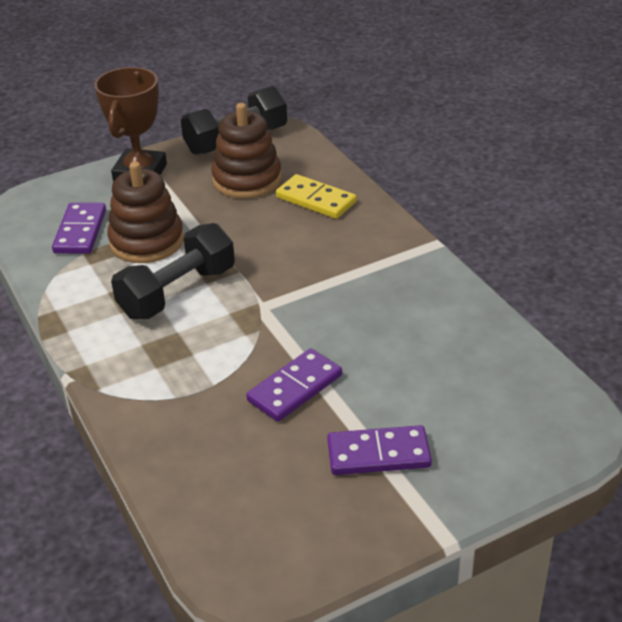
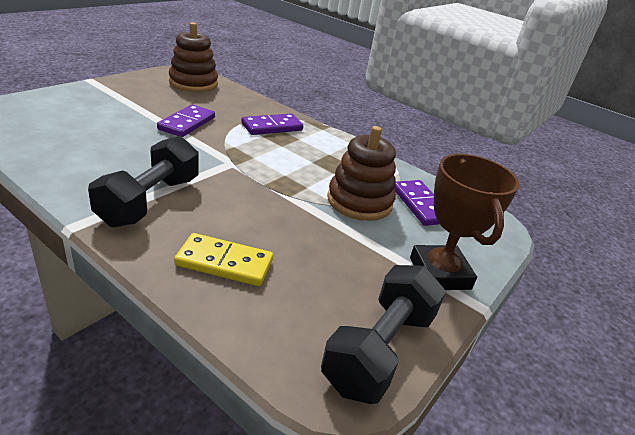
camera: 150 degrees right, 5 degrees down
(177, 292) = (301, 167): black dumbbell -> black dumbbell (150, 201)
(247, 180) = (319, 281): brown stacking toy -> brown stacking toy (193, 83)
(378, 454) = (127, 101): purple domino -> purple domino (272, 127)

